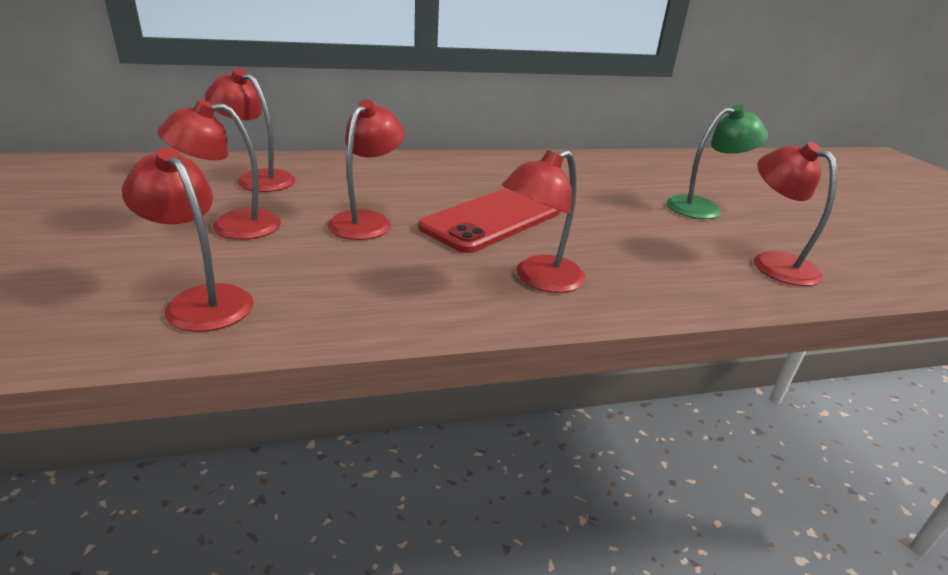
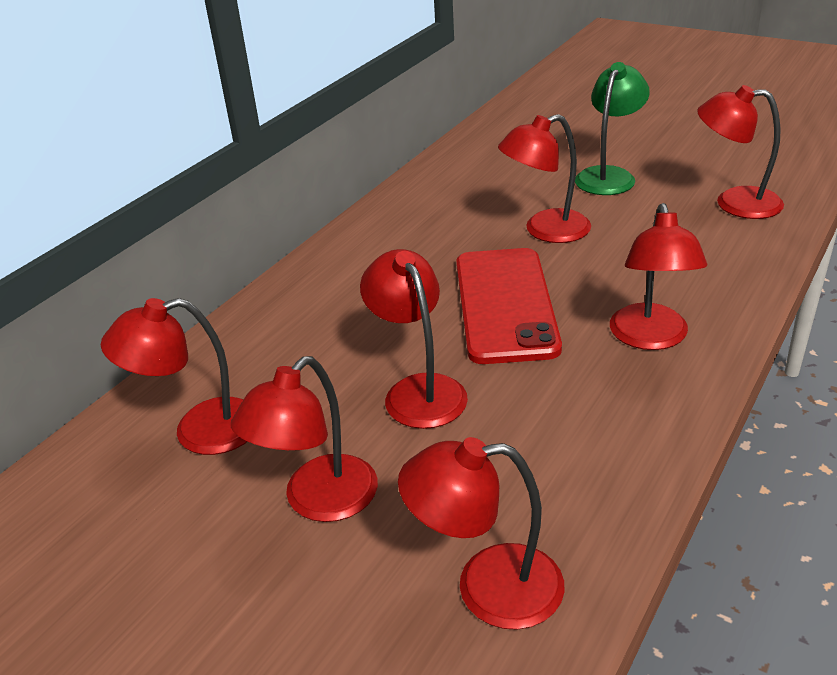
camera: 40 degrees left, 5 degrees up
(595, 207) = (545, 231): none -> red lamp

